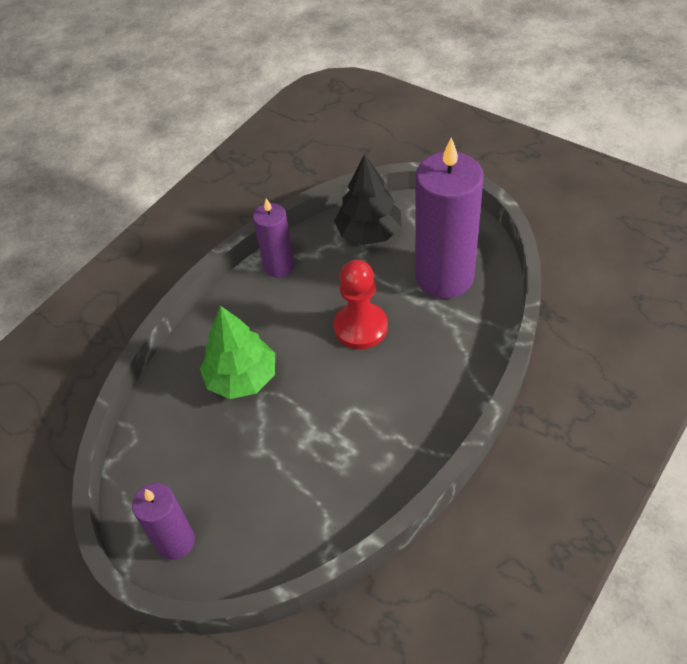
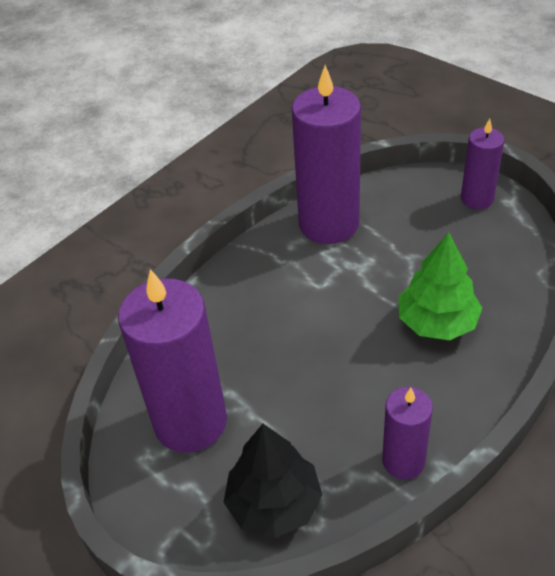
camera: 175 degrees left, 5 degrees down
(350, 491) = (328, 224): none -> purple candle
(360, 327) = (302, 366): red pawn -> none

